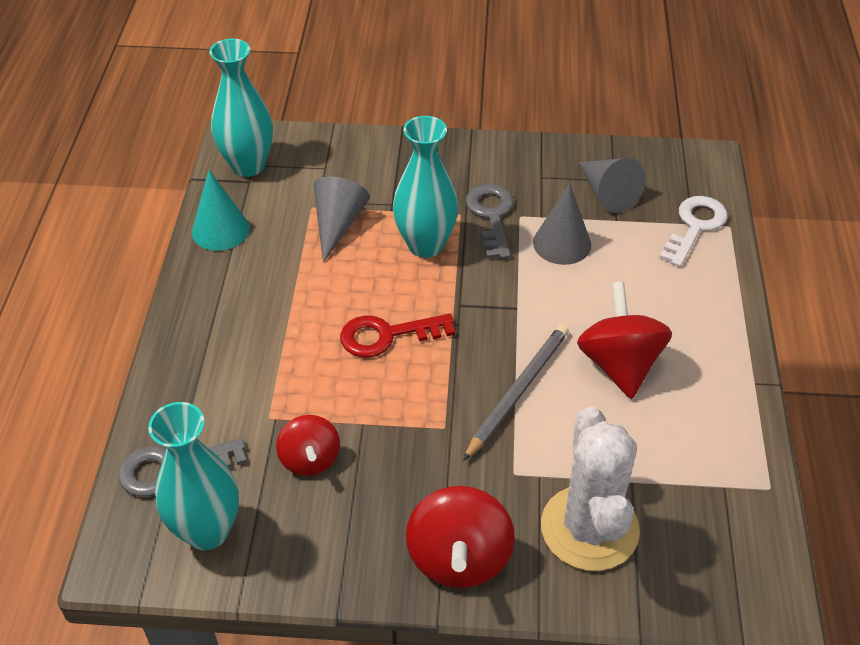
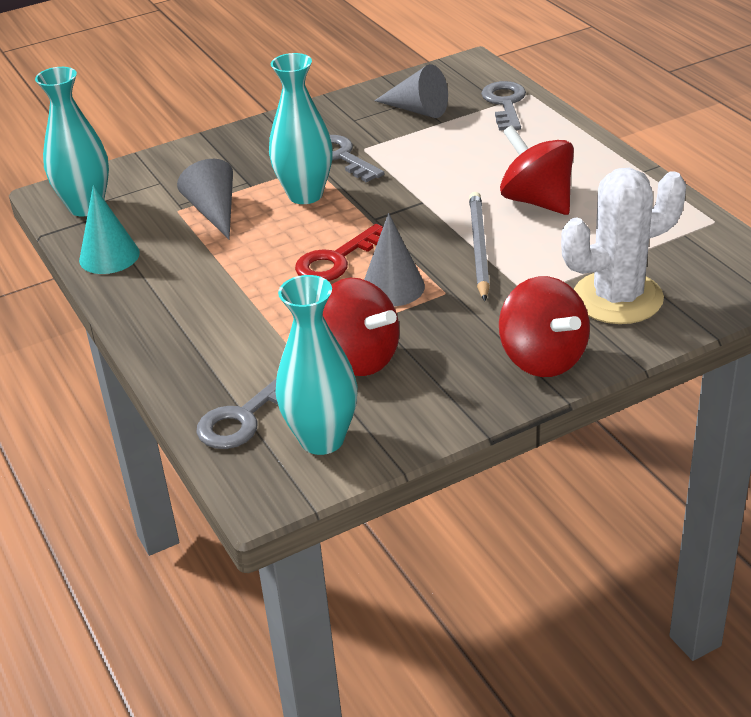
camera: 30 degrees left, 10 degrees down
(310, 459) = (358, 358): red spinning top -> red spinning top, size x1.58
(562, 243) = (415, 151): grey cone -> grey cone (393, 287)
(589, 528) = (617, 298): white cactus -> white cactus turned 75 degrees counterclockwise
(695, 226) = (505, 104): white key -> grey key

